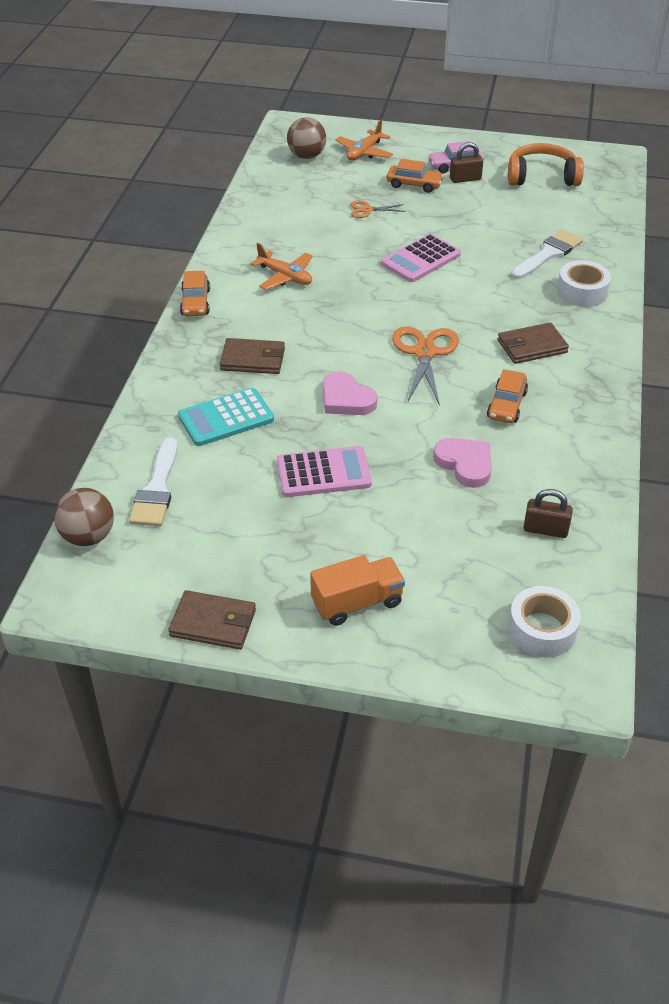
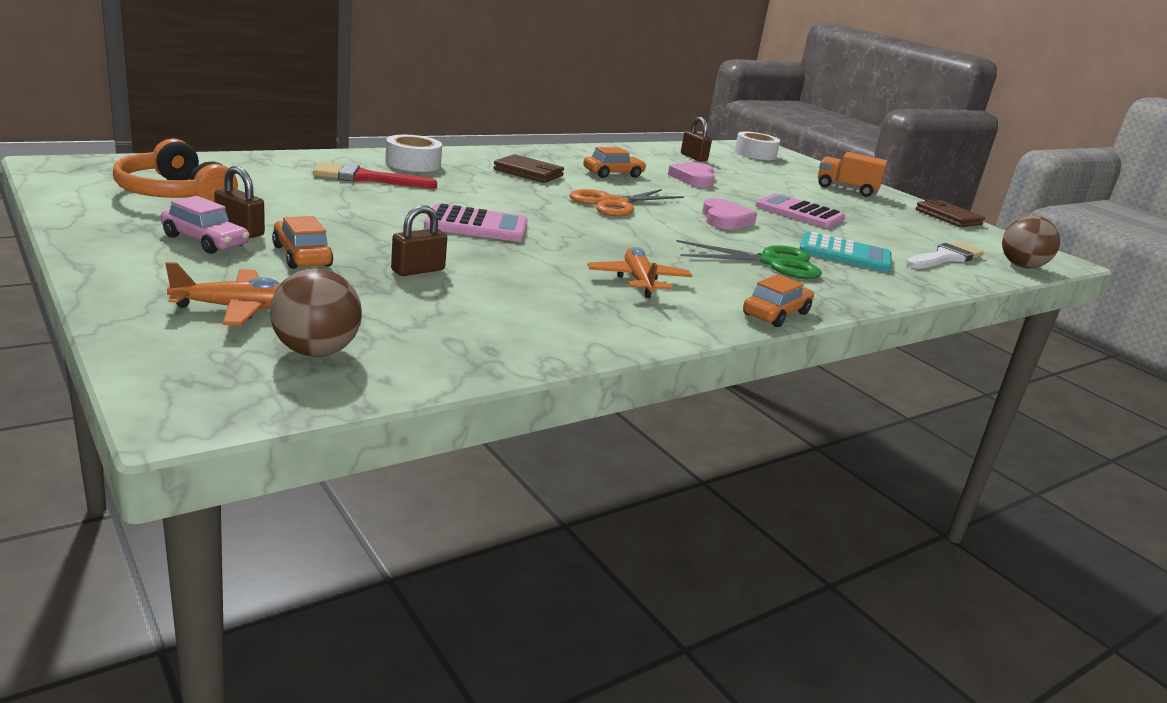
camera: 140 degrees left, 20 degrees down
(253, 359) = (772, 262): brown wallet -> green scissors
(367, 210) = (418, 270): orange scissors -> brown padlock
(548, 254) = (366, 178): white brush -> red brush

